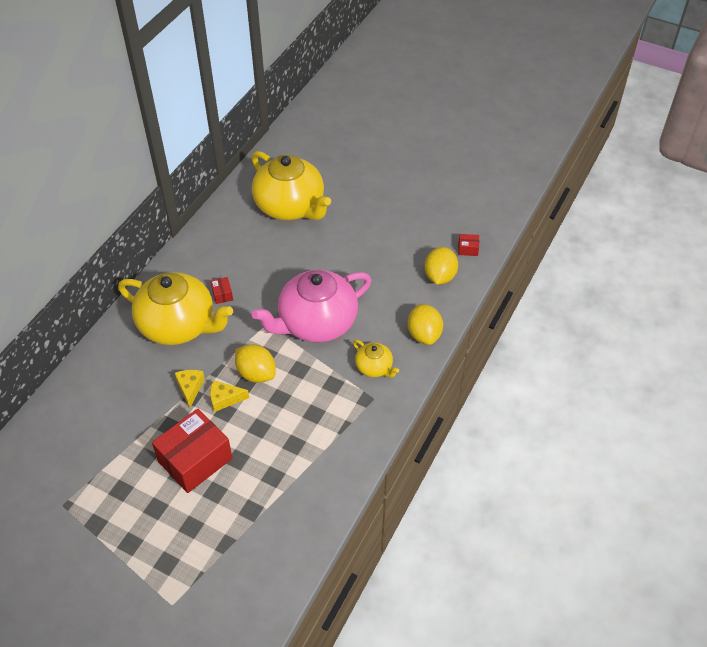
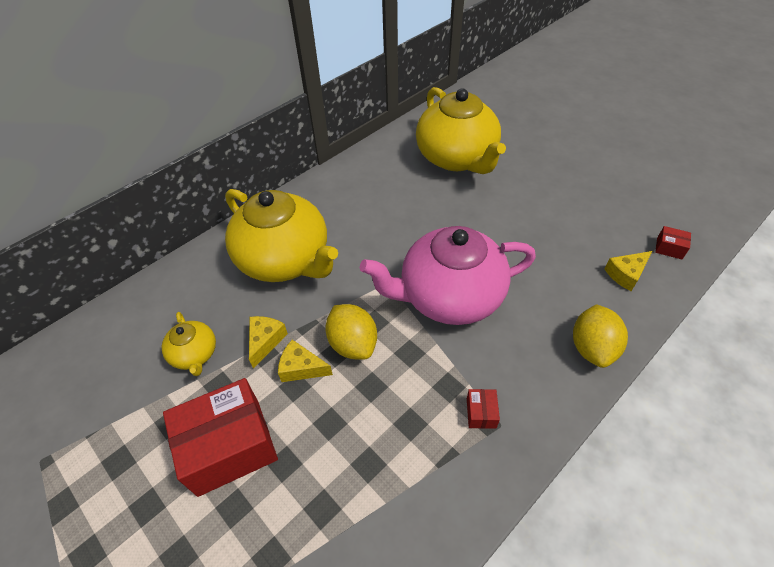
camera: 20 degrees right, 0 degrees up
(222, 294) = (348, 236): red box -> red box (481, 413)
(374, 367) = (512, 377): yellow teapot -> yellow teapot (195, 354)
(440, 276) = (626, 274): yellow lemon -> yellow cheese

